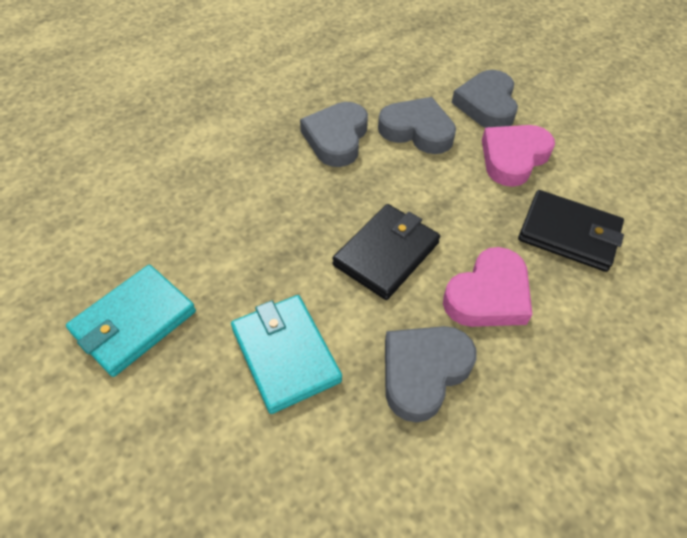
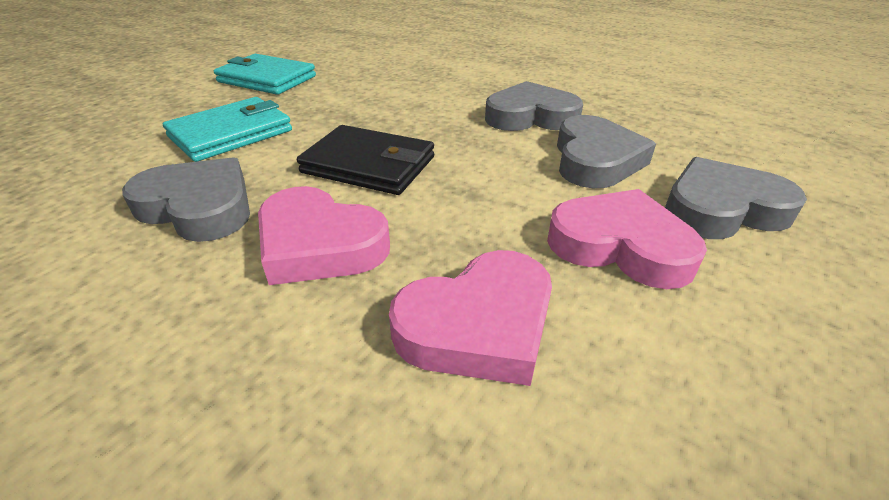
camera: 75 degrees right, 15 degrees down
(569, 234) = (478, 325): black wallet -> pink heart

